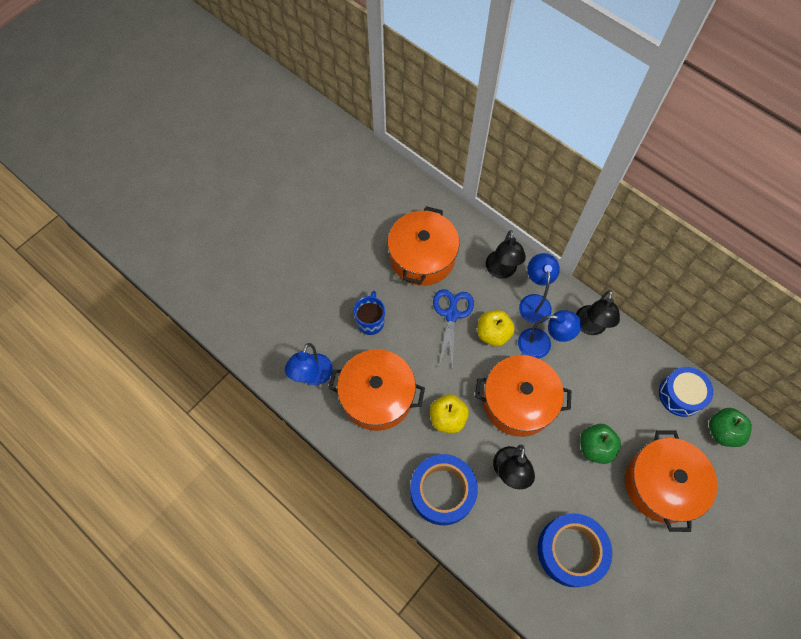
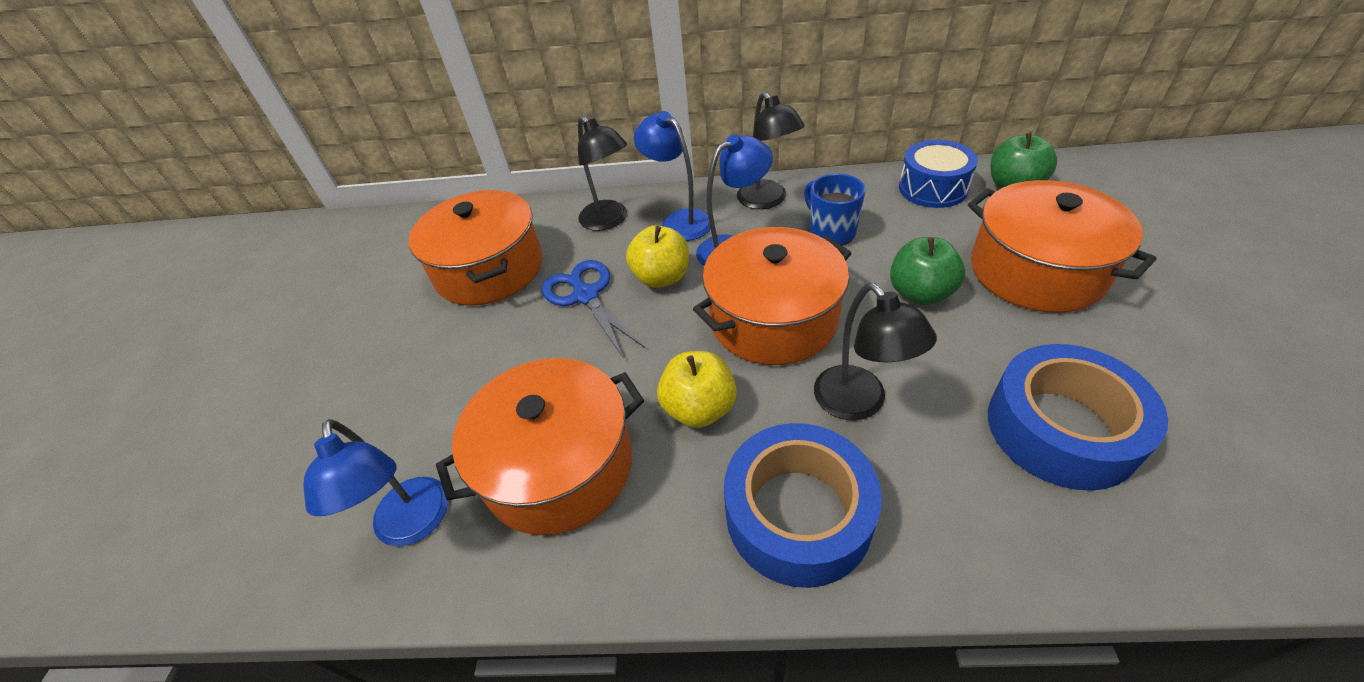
camera: 35 degrees left, 20 degrees down
(370, 321) = (467, 381): blue mug -> blue mug (831, 232)

